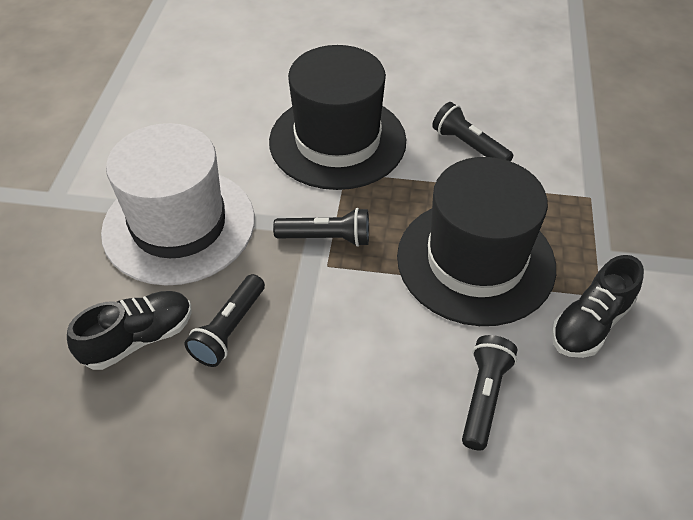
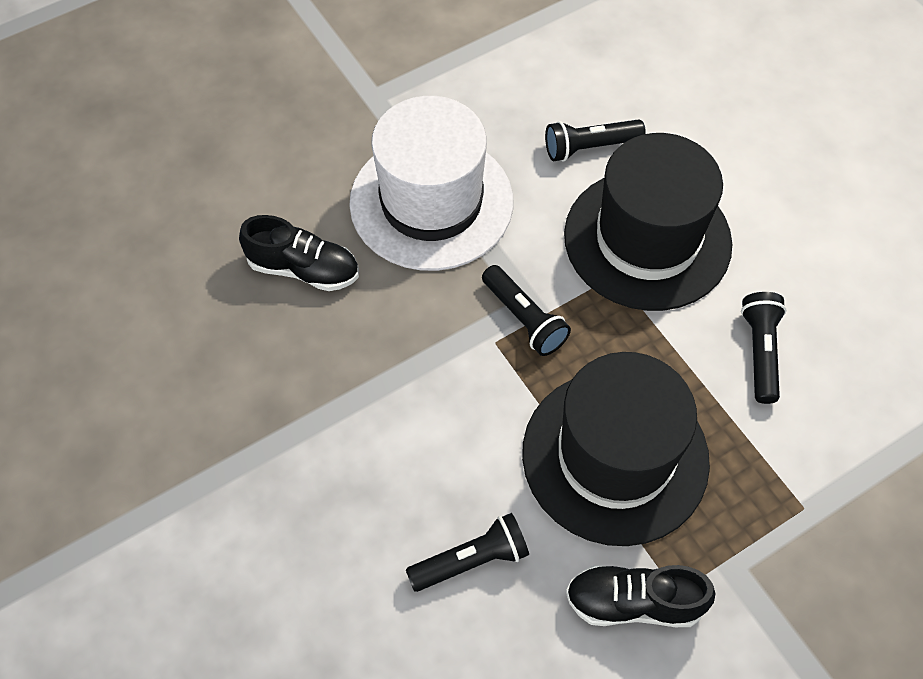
camera: 50 degrees right, 10 degrees up
(229, 329) = (366, 322): black flashlight -> black flashlight (589, 147)

